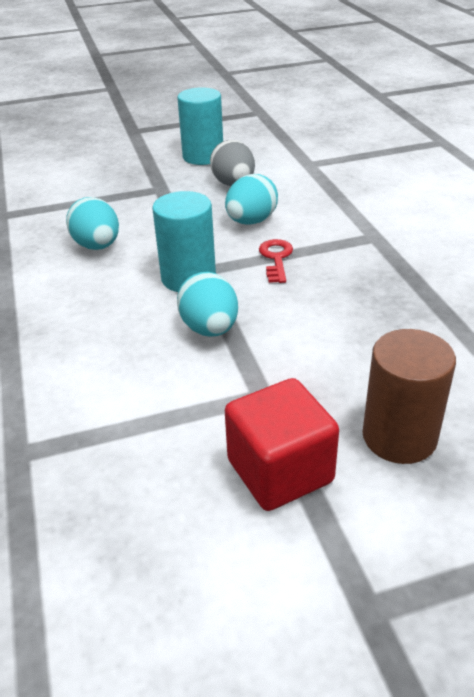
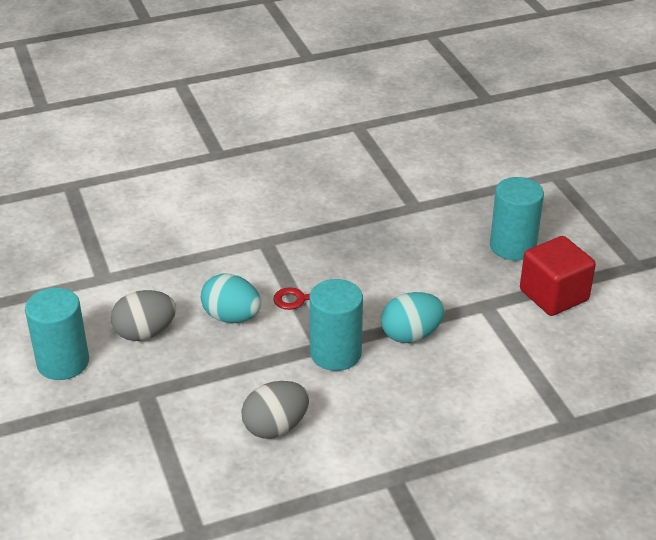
camera: 95 degrees left, 0 degrees up
(97, 246) = (276, 427): turquoise egg -> grey egg
(399, 437) = (512, 246): brown cylinder -> turquoise cylinder

